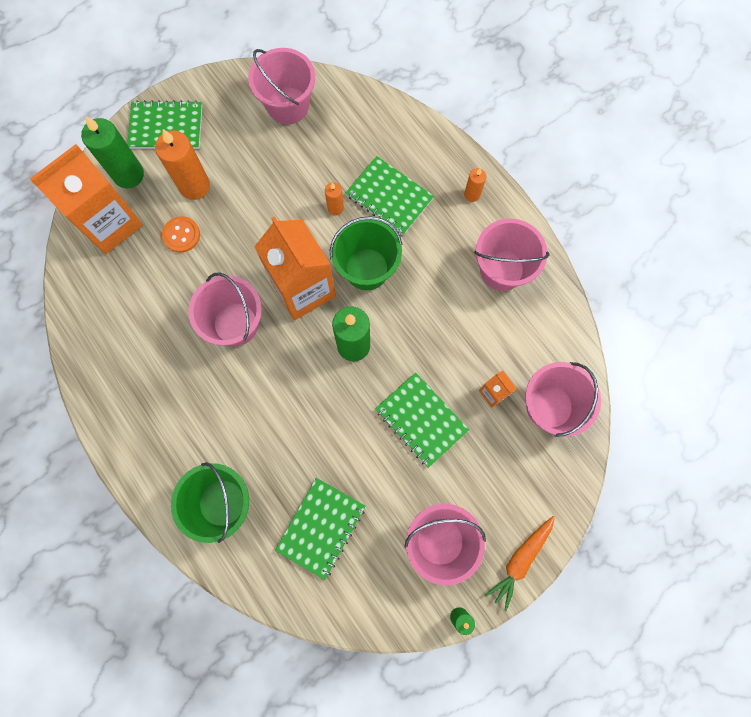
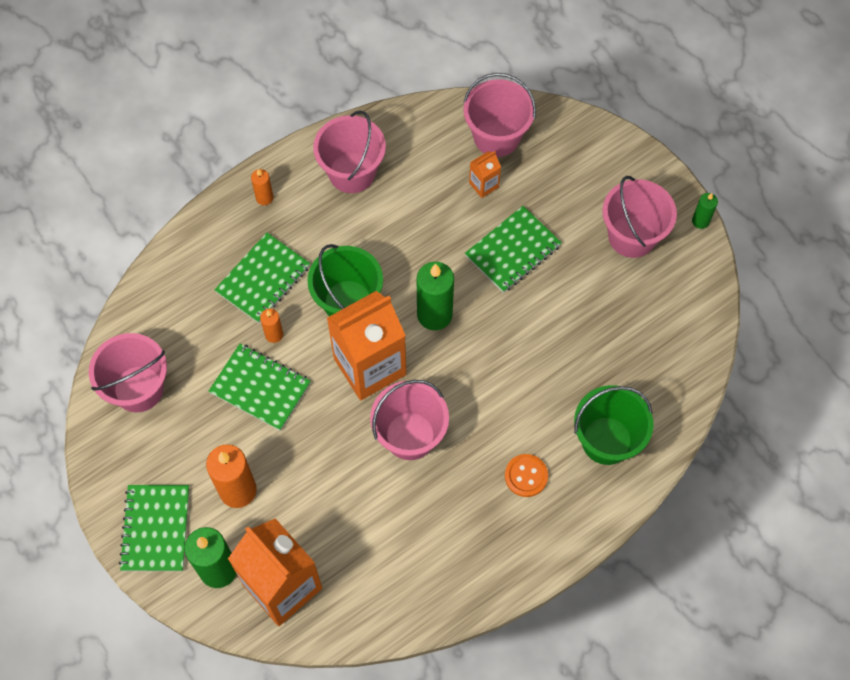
camera: 90 degrees left, 10 degrees down
(181, 235) = (300, 501): orange button -> orange button (526, 476)
(321, 527) = (626, 344): green notebook -> green notebook (260, 388)
(520, 560) = (645, 168): orange carrot -> none

